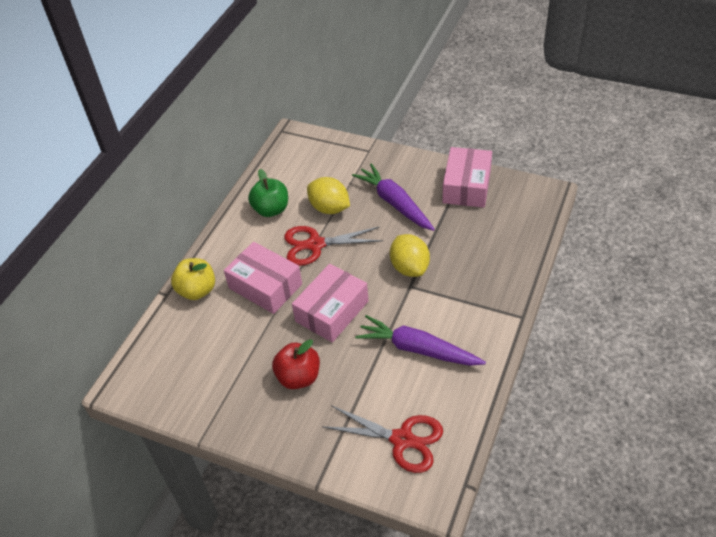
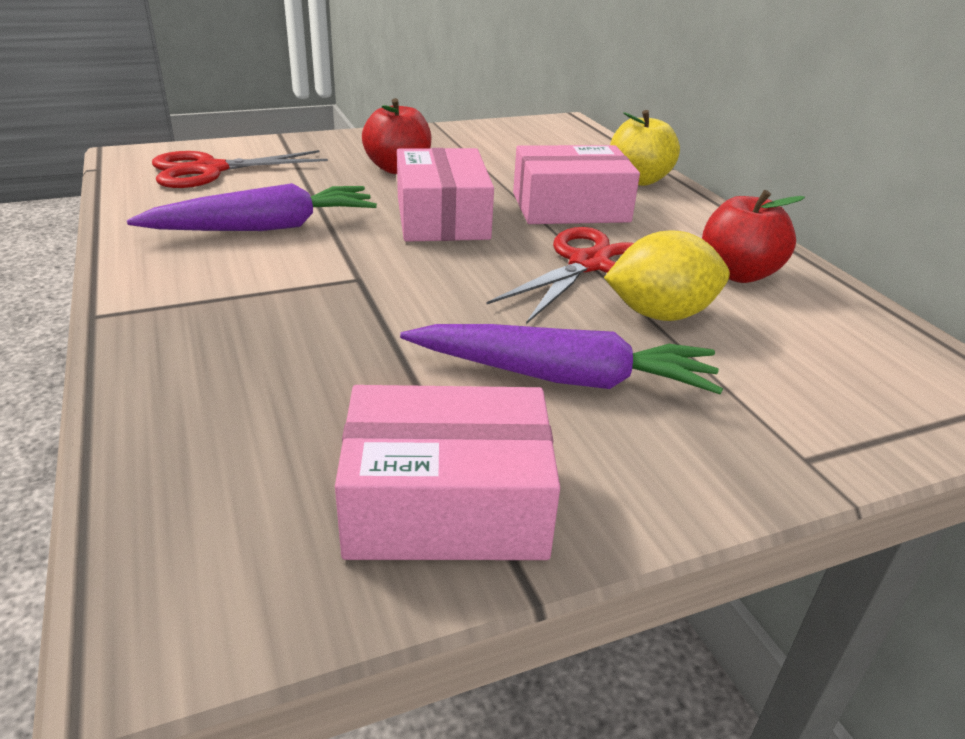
camera: 130 degrees right, 15 degrees down
(271, 209) = (737, 274): green apple -> red apple
(409, 267) = (389, 297): yellow lemon -> none
(466, 186) = (446, 504): pink box -> pink box turned 60 degrees counterclockwise

